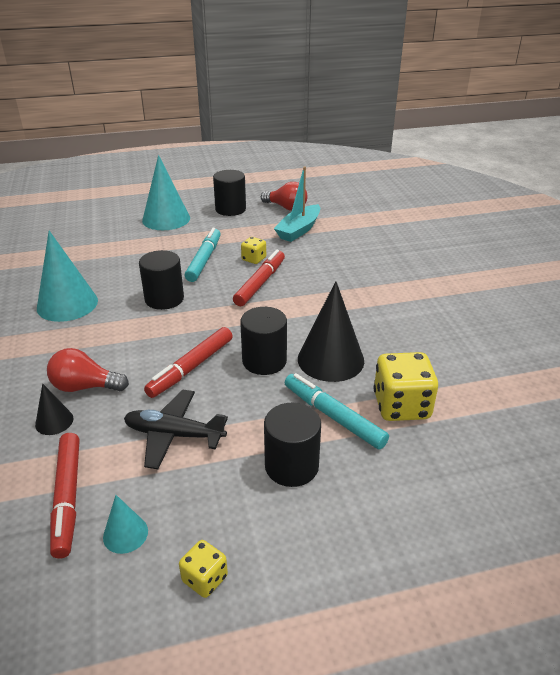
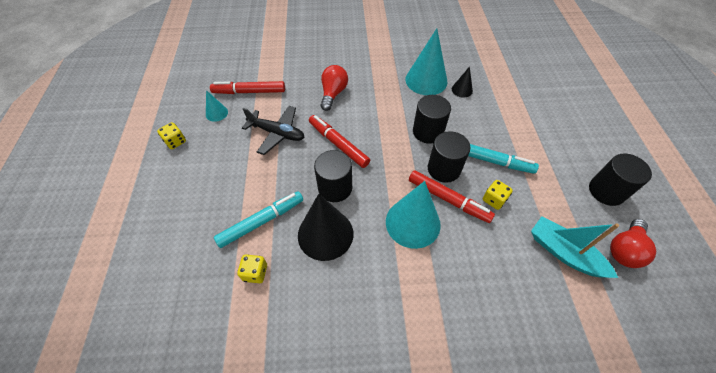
camera: 100 degrees right, 20 degrees up
(54, 421) = (307, 83): black cone -> black cone (462, 90)
(166, 219) = (571, 136): turquoise cone -> turquoise cone (412, 223)
(174, 435) = (277, 133): black plane -> black plane turned 90 degrees clockwise
(291, 466) = (228, 188): black cylinder -> black cylinder (444, 169)
(401, 406) = (255, 273): yellow dice -> yellow dice, size x0.53

